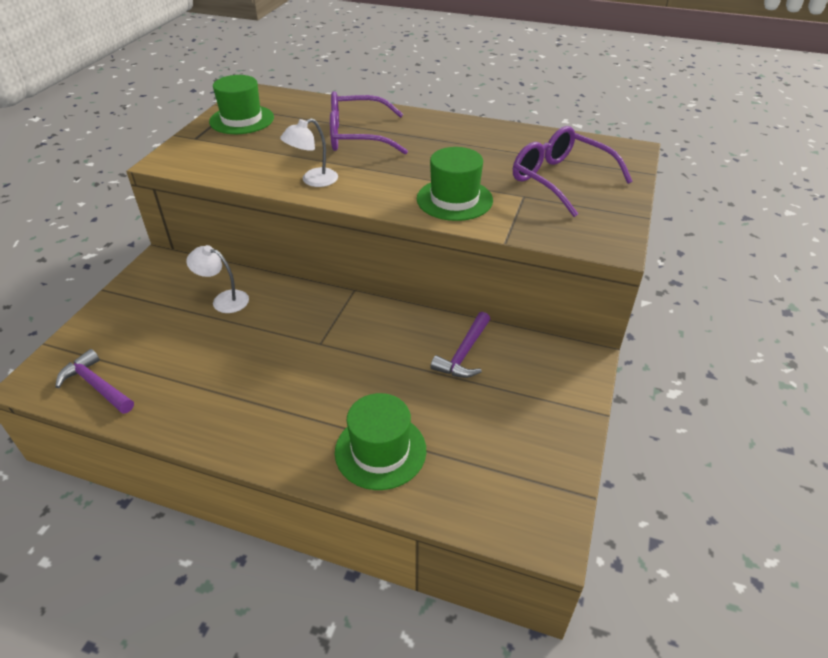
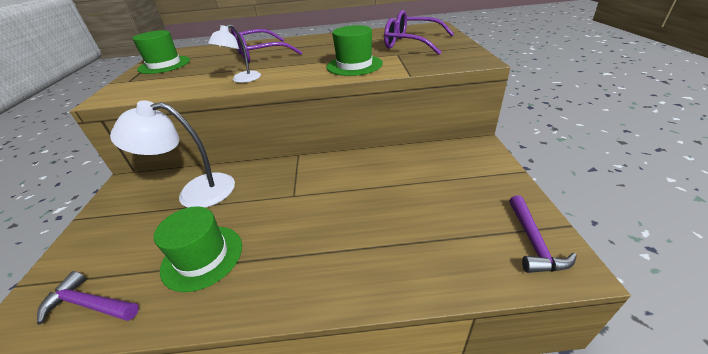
camera: 20 degrees left, 5 degrees down
(224, 300) = (195, 192): white lamp -> white lamp, size x1.78
(380, 451) = (394, 255): green hat -> green hat (202, 257)
(464, 353) = (403, 167): purple hammer -> purple hammer (533, 242)

